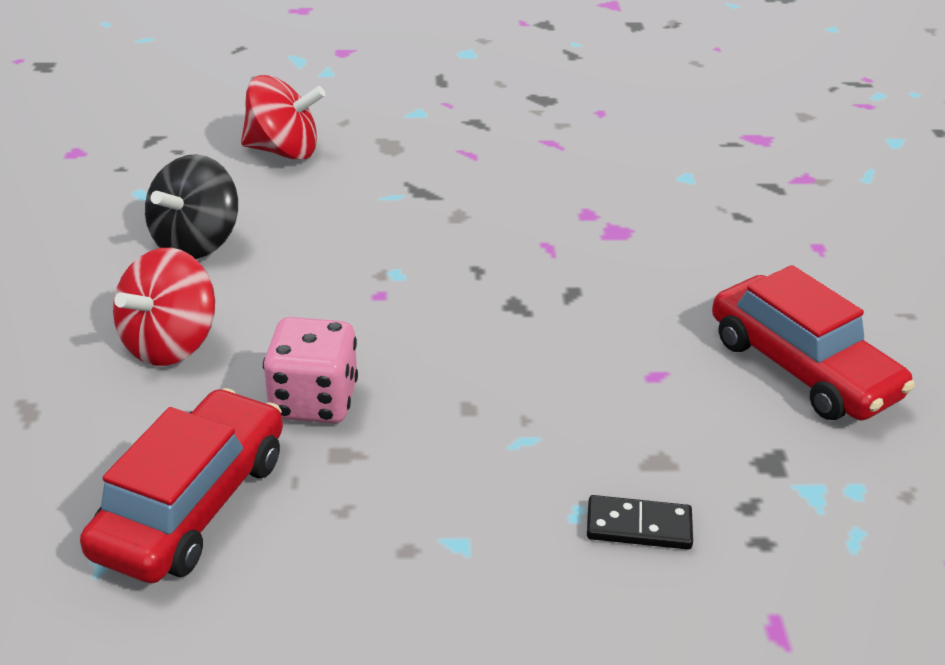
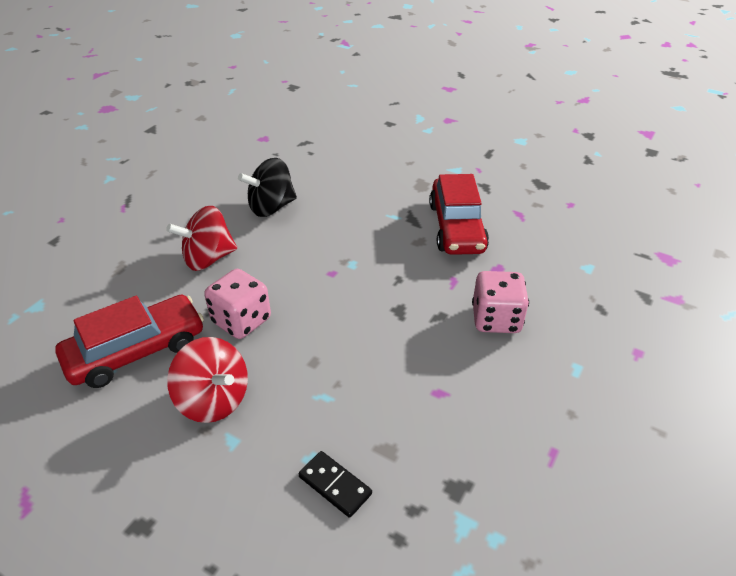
camera: 35 degrees right, 5 degrees up
(284, 151) = (361, 170): red spinning top -> red spinning top (214, 400)
(641, 270) = (496, 319): none -> pink dice
(802, 368) = (541, 433): red car -> red car (456, 227)

